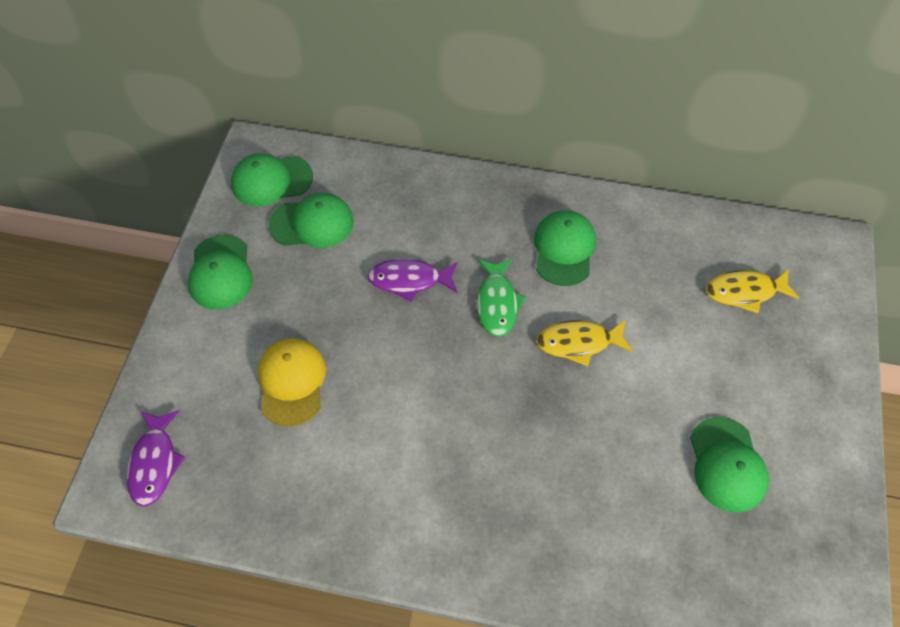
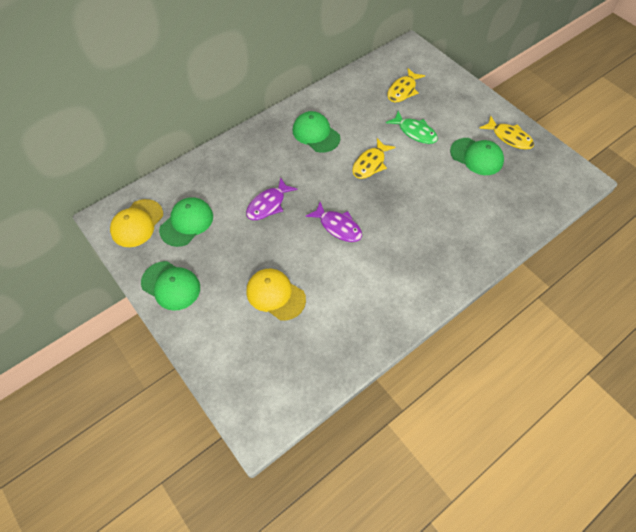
camera: 50 degrees left, 0 degrees up
(155, 463) = (261, 393): purple fish -> purple fish (338, 226)
(271, 180) = (137, 223): green cap -> yellow cap
(497, 303) = (318, 179): green fish -> green fish (415, 132)
(811, 486) = (509, 137): none -> yellow fish

